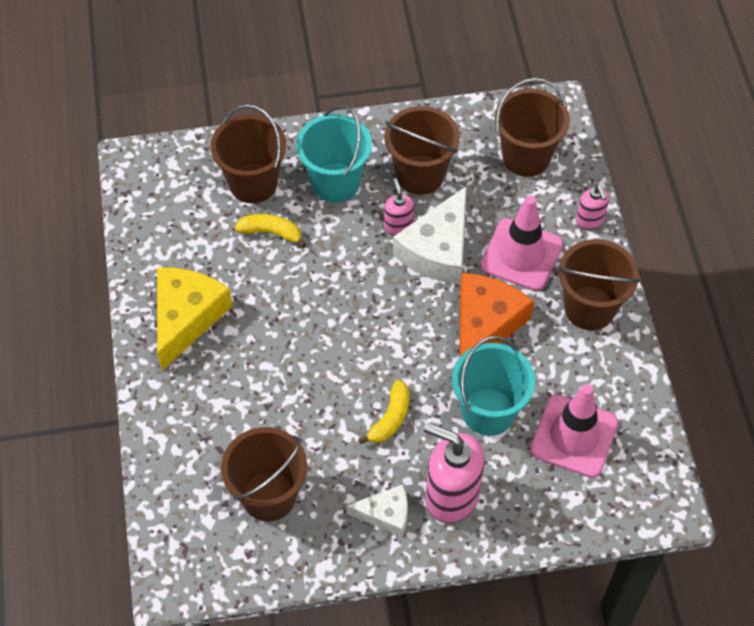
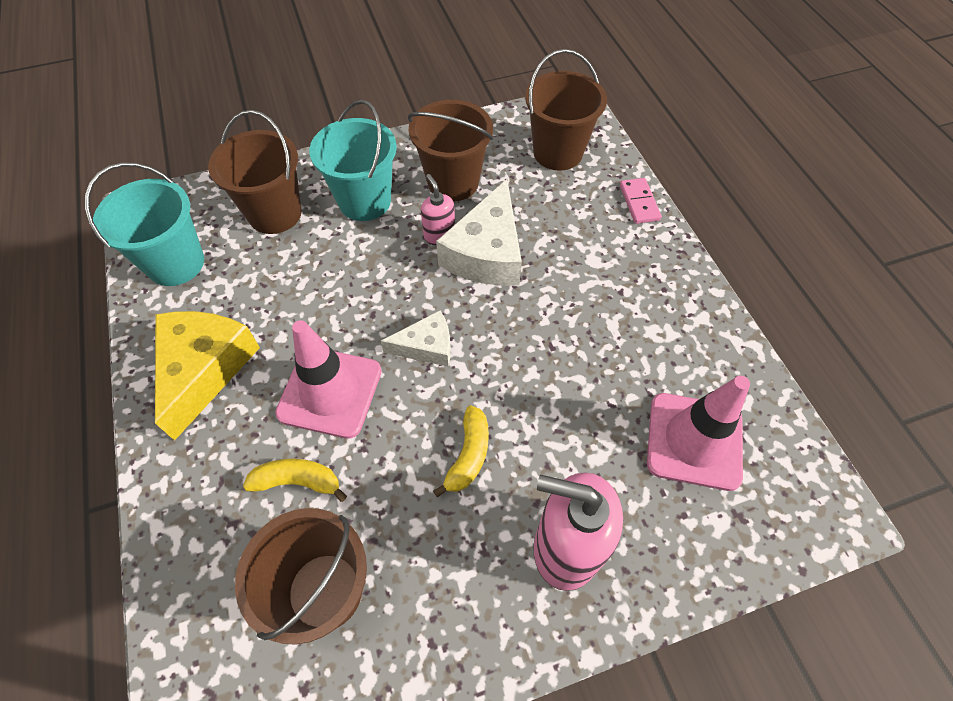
camera: 10 degrees left, 0 degrees up
(271, 232) = (299, 261): yellow banana -> yellow banana (298, 481)
(385, 514) = (485, 590): white cheese -> white cheese (426, 346)
(484, 325) = (556, 325): orange cheese -> none
(488, 411) = (585, 427): turquoise bucket -> turquoise bucket (176, 263)
(521, 255) = (577, 246): pink traffic cone -> pink traffic cone (330, 392)
(589, 221) = (639, 202): pink soap dispenser -> pink domino
(589, 308) = (666, 290): brown bucket -> none

